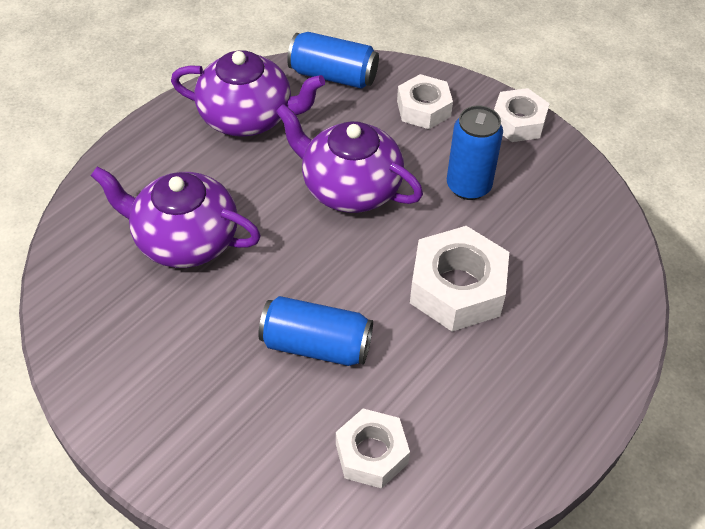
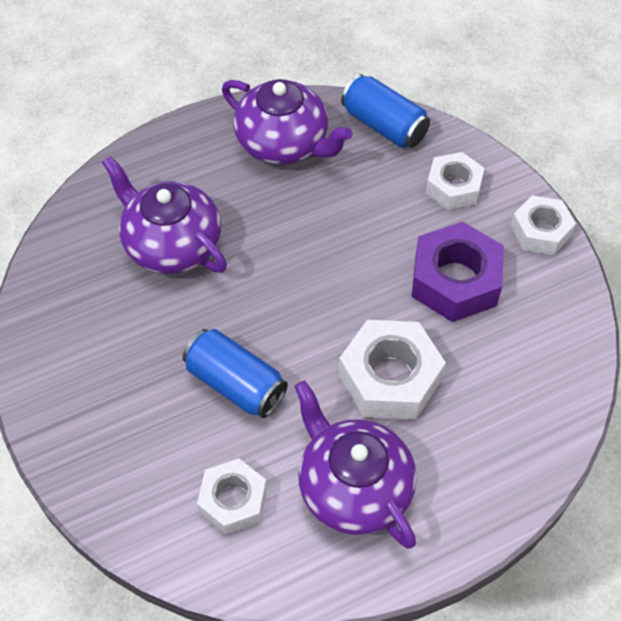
camera: 25 degrees right, 5 degrees up
(350, 187) = (342, 244): purple teapot -> purple teapot (353, 487)
(468, 186) = (455, 281): blue can -> purple nut

